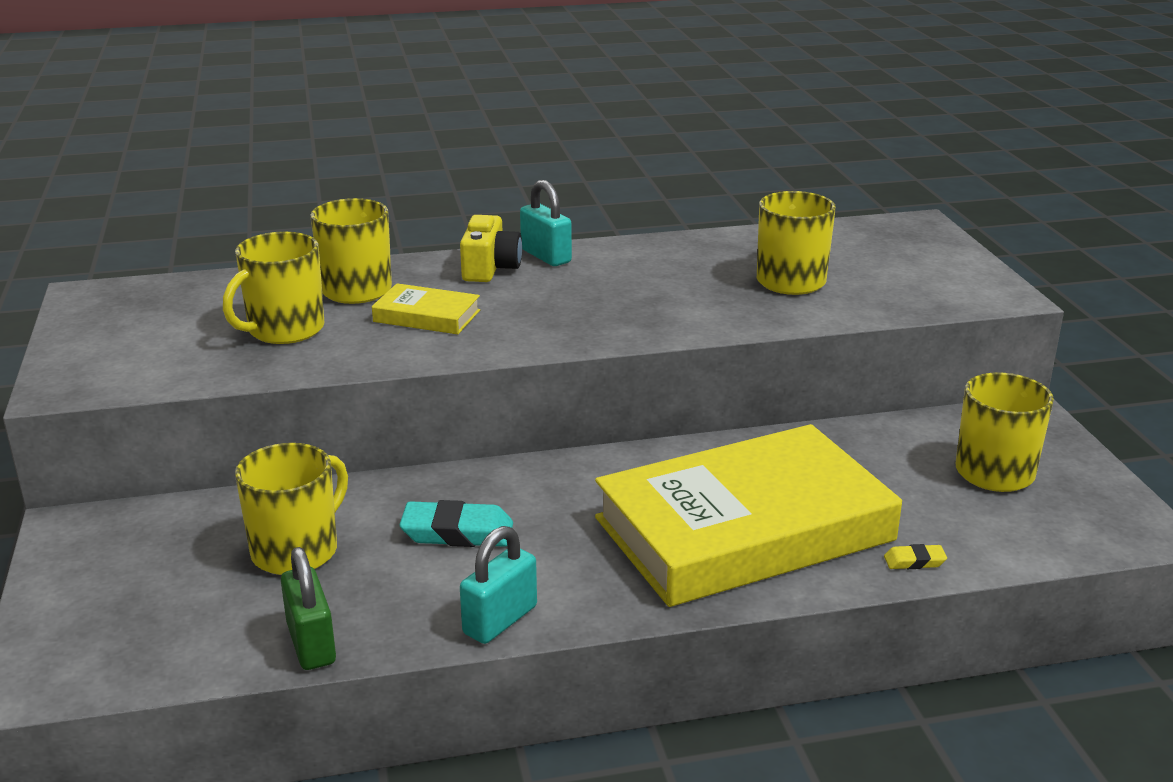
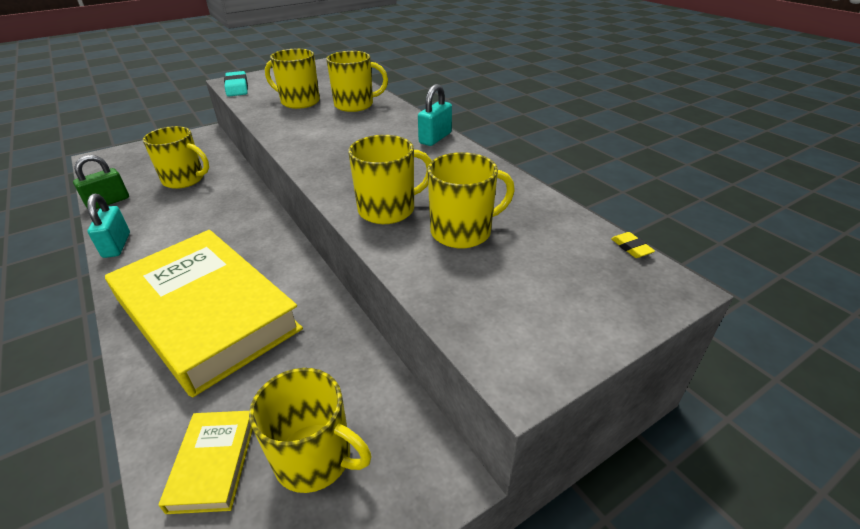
camera: 70 degrees right, 10 degrees up
(426, 316) = (329, 126): yellow book -> yellow book (213, 463)
(457, 532) = (201, 214): turquoise eraser -> turquoise eraser (237, 88)
(490, 268) = (404, 127): yellow camera -> none
(500, 620) = (117, 245): turquoise padlock -> turquoise padlock turned 60 degrees clockwise
(719, 309) = (388, 209): none -> yellow mug
(914, 561) = (161, 413): yellow eraser -> yellow eraser (631, 248)

